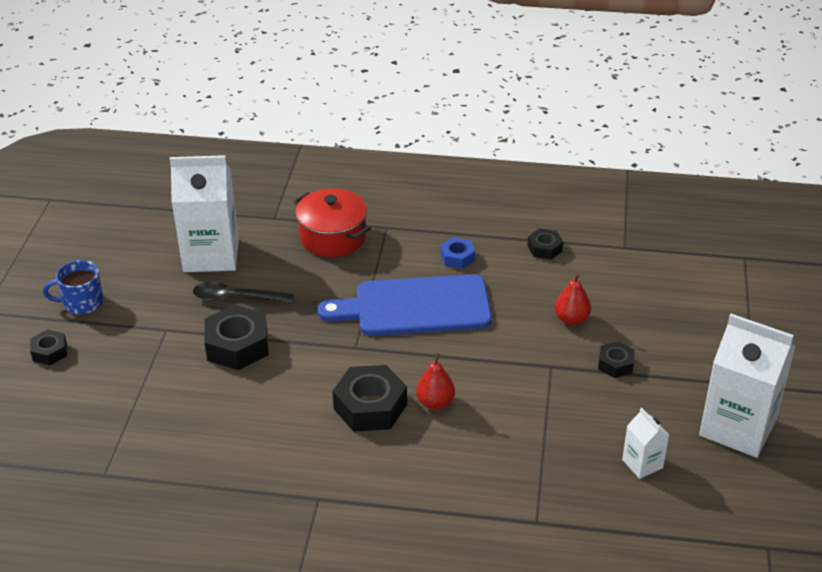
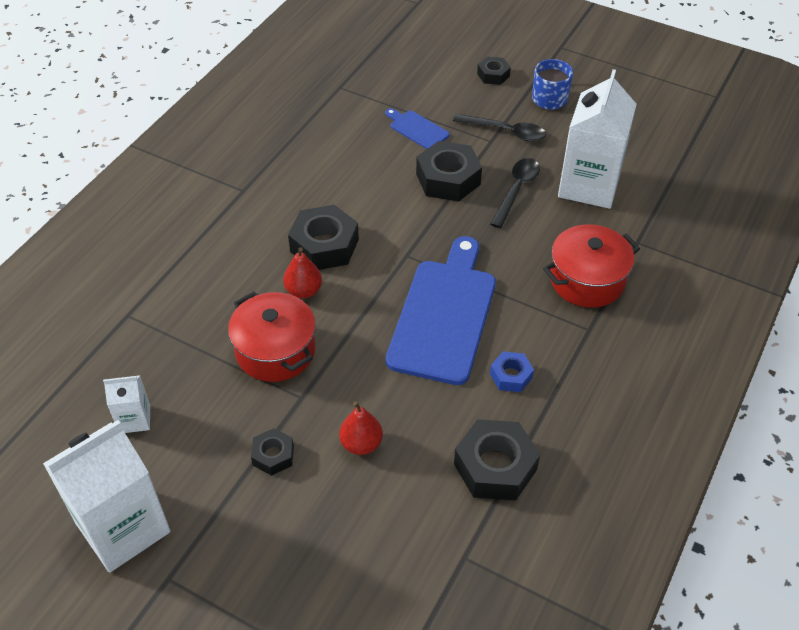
camera: 110 degrees right, 10 degrees up
(148, 322) = (505, 131): none -> black spoon
(165, 387) = (417, 129): none -> blue cutting board
(514, 398) = (275, 351): none -> red pot
(544, 248) = (495, 467): black nut -> black nut, size x1.82

